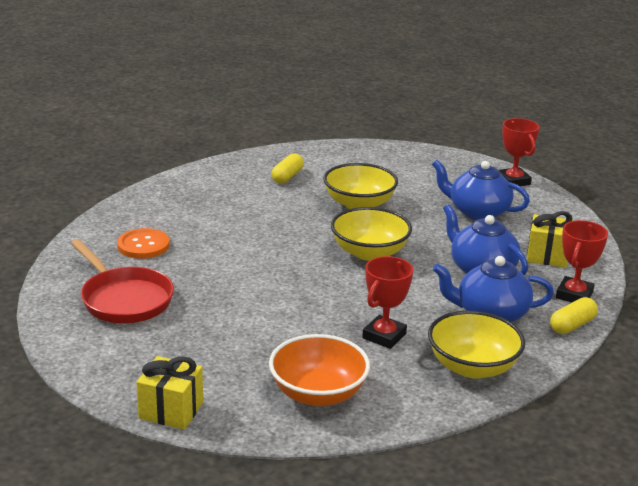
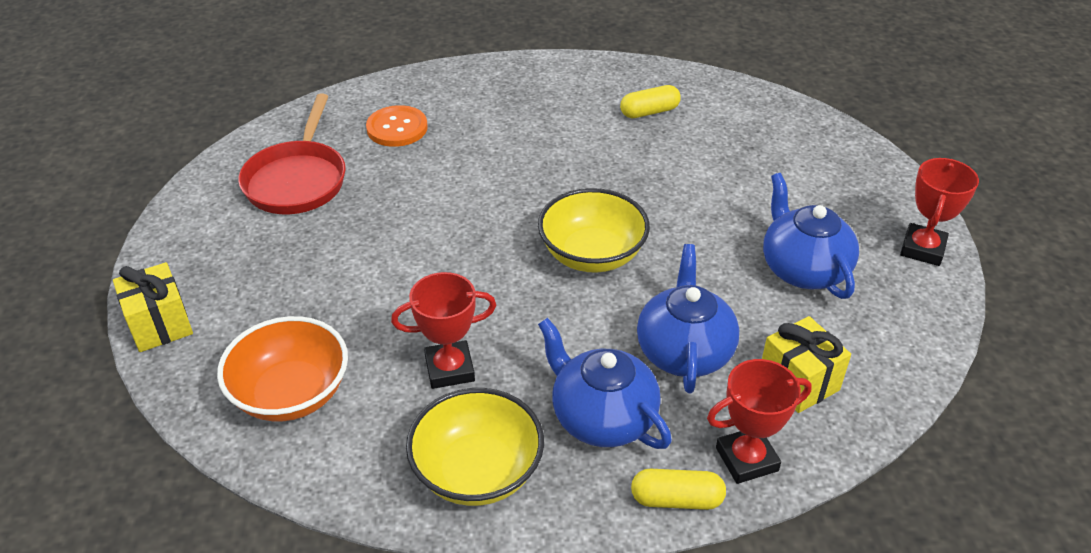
camera: 45 degrees right, 15 degrees up
(359, 204) = (675, 185): yellow bowl -> none

